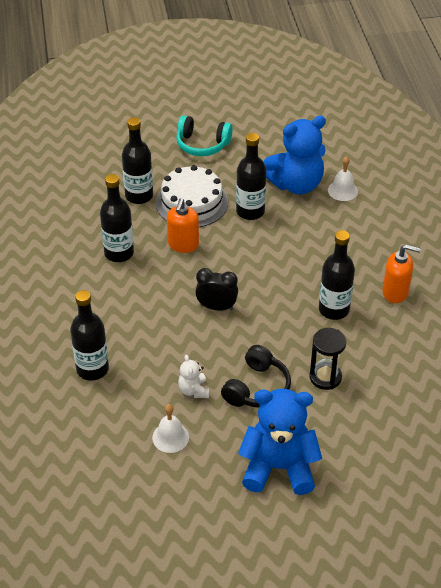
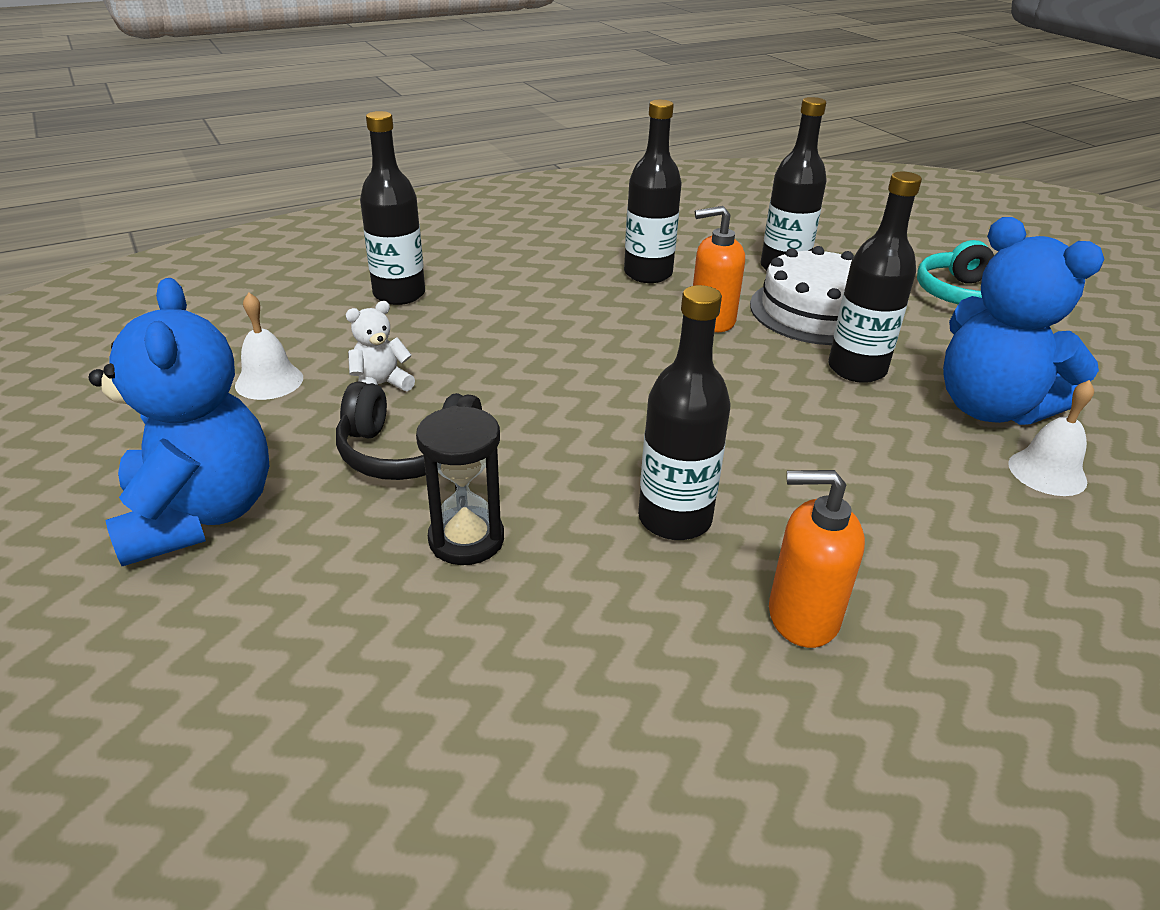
camera: 70 degrees right, 10 degrees down
(216, 307) = (589, 375): black clock -> none
(395, 292) = (802, 616): orange soap dispenser -> orange soap dispenser turned 105 degrees clockwise

